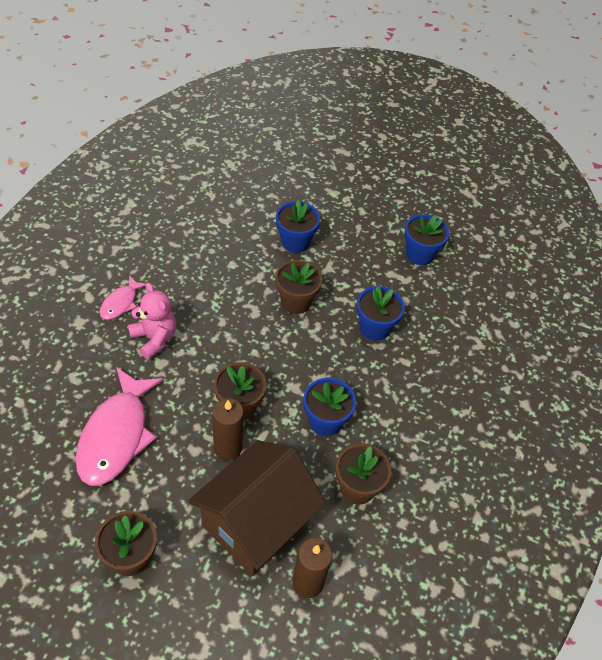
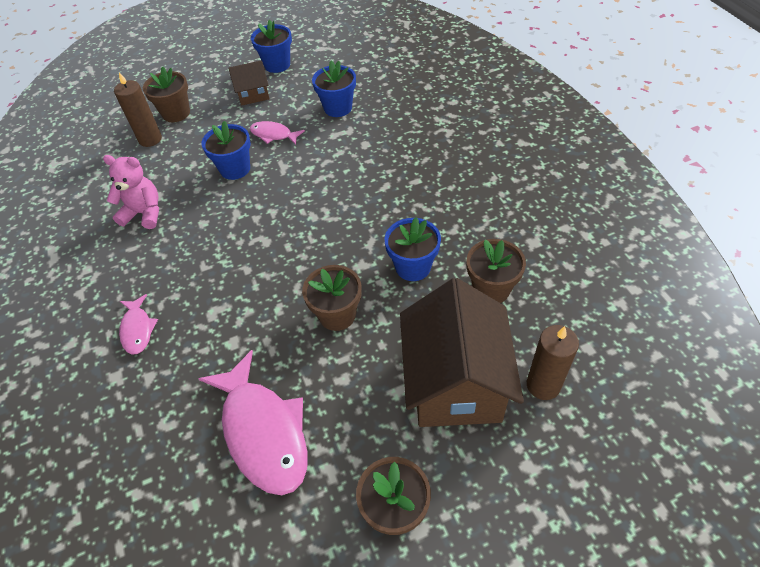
camera: 35 degrees left, 0 degrees up
(154, 338) = (203, 329): pink teddy bear -> pink teddy bear (144, 213)
(228, 448) = (367, 352): brown candle -> brown candle (150, 139)
(296, 301) = (287, 207): brown flower pot -> brown flower pot (176, 113)
(349, 237) = (273, 135): none -> pink fish
(372, 193) = (253, 95): none -> brown house
(374, 328) = (367, 177): blue flower pot -> blue flower pot (277, 65)

